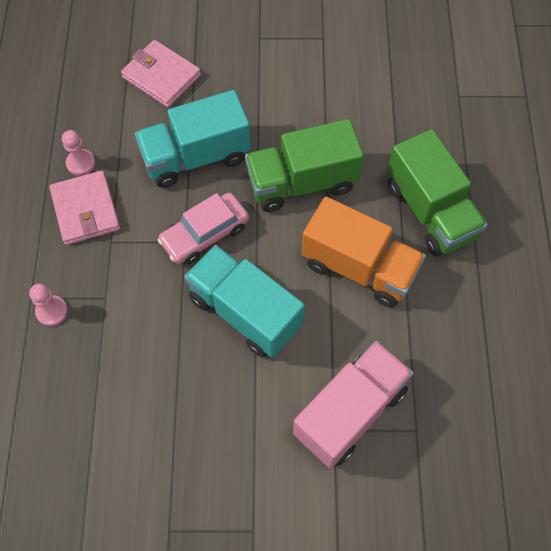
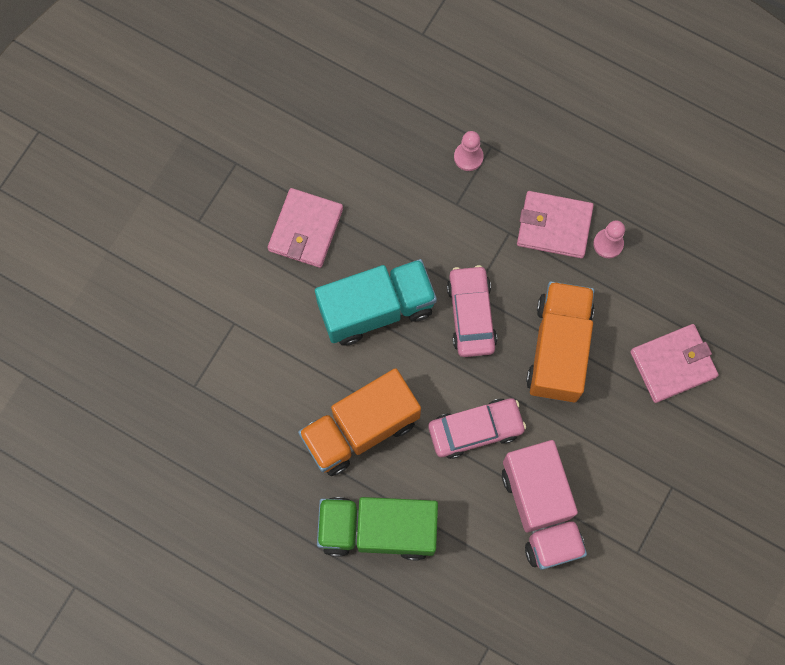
camera: 120 degrees right, 10 degrees up
(196, 157) = (558, 349): turquoise truck -> orange truck
(203, 417) = (306, 229): none -> pink wallet
(302, 182) = (475, 430): green truck -> pink car
(350, 412) = (241, 343): pink truck -> pink truck (541, 510)

